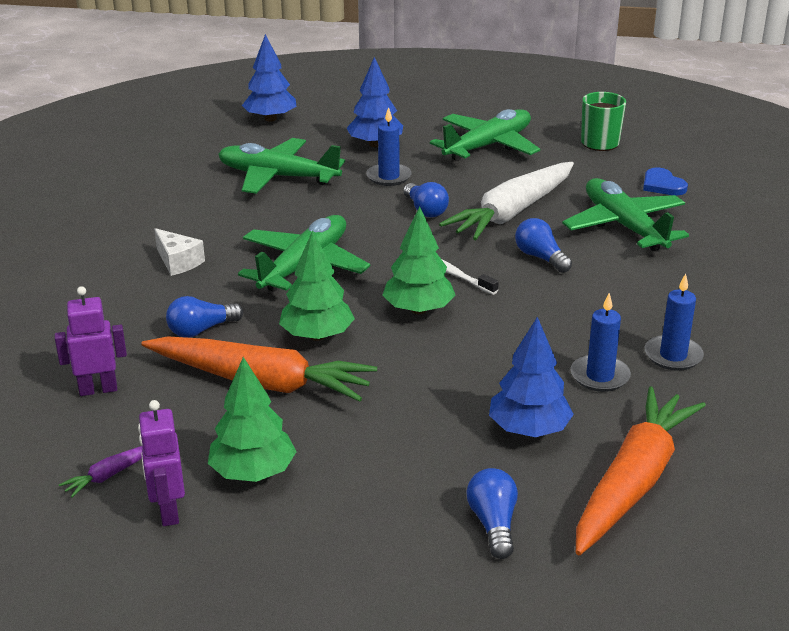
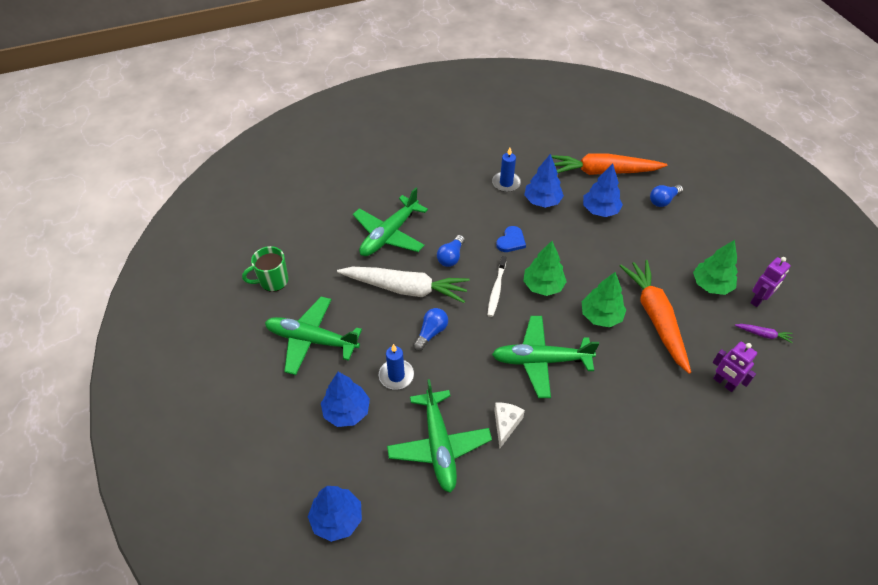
camera: 120 degrees left, 20 degrees up
(178, 262) = (589, 431): white cheese -> white cheese (506, 424)
(201, 330) = (640, 371): blue light bulb -> none
(600, 376) = (542, 201): blue candle -> blue tree
(662, 185) = (323, 233): blue heart -> blue heart (511, 241)

